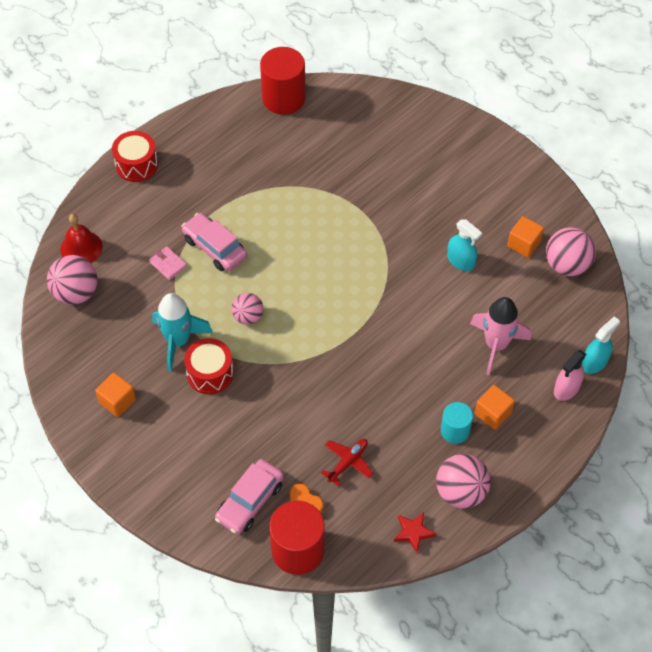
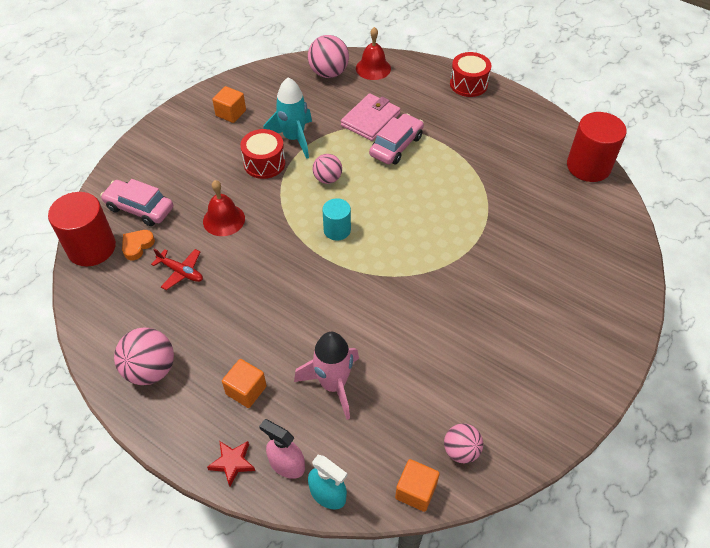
camera: 80 degrees right, 5 degrees down
(168, 264) = (370, 120): pink wallet -> pink wallet, size x1.83
(285, 419) = (224, 220): none -> red bell
(413, 532) = (106, 333): red star -> red star (232, 463)
(455, 431) = (222, 357): turquoise cylinder -> turquoise cylinder (337, 230)
(461, 261) = (436, 339): turquoise spray bottle -> none
(523, 244) = (477, 400): orange cube -> orange cube (416, 491)
(566, 265) = (461, 451): pink ball -> pink ball, size x0.64

